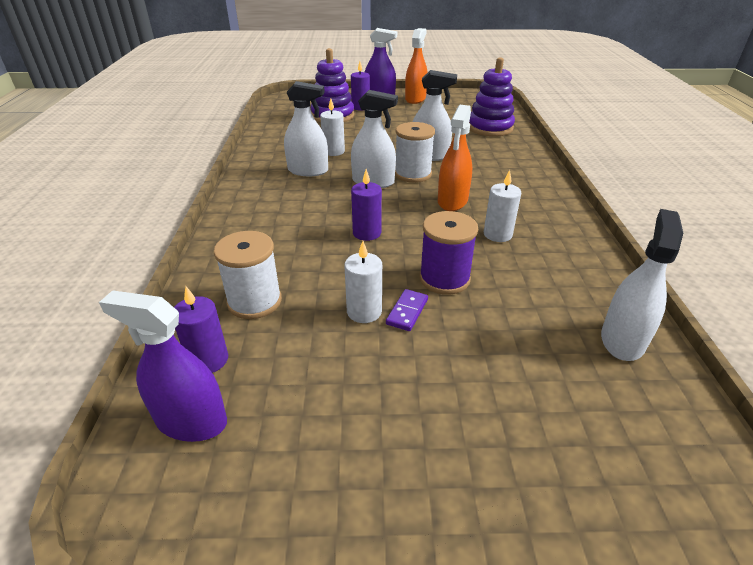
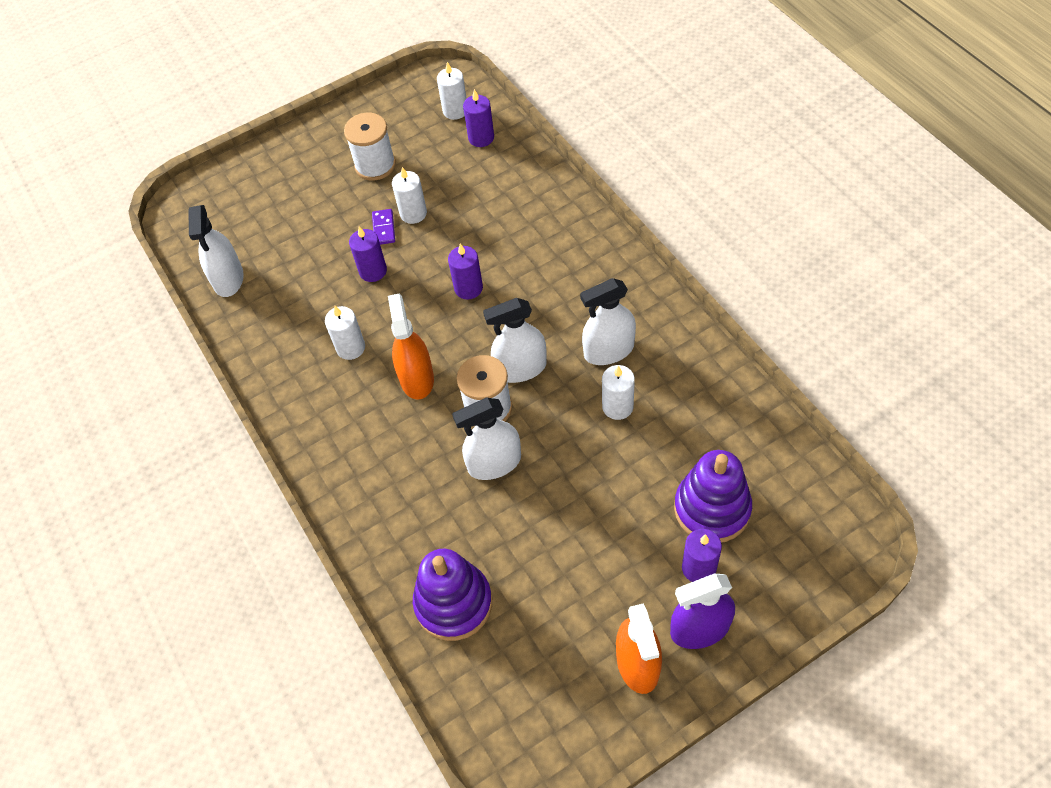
camera: 155 degrees right, 20 degrees up
(191, 421) = (455, 111): purple spray bottle -> white candle
(254, 301) = (495, 183): white spool -> white spool (375, 165)
(444, 279) = (373, 271): purple spool -> purple candle

